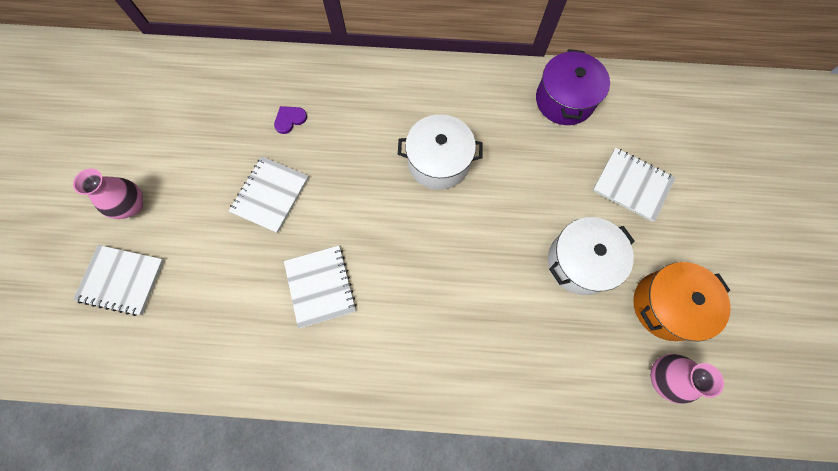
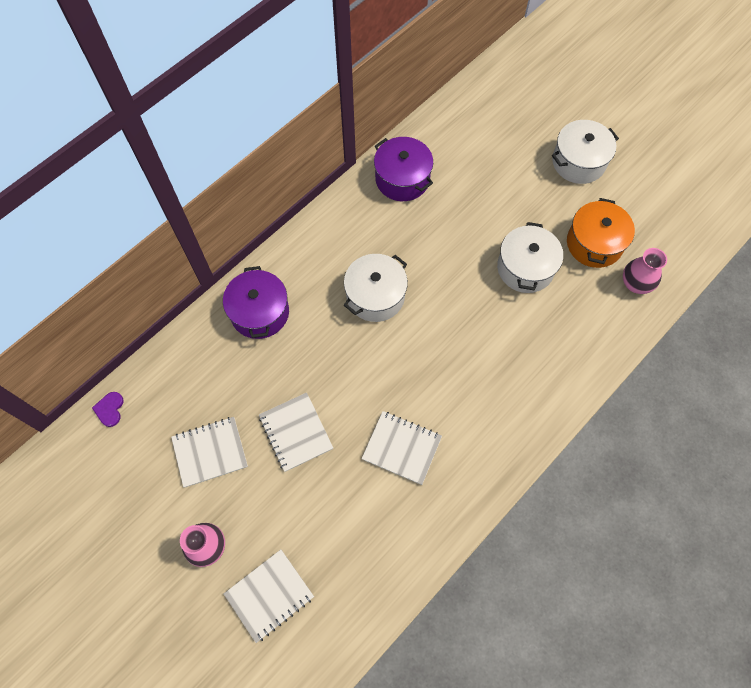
camera: 50 degrees left, 5 degrees down
(290, 119) = (242, 372): purple heart -> purple heart (110, 409)
(349, 92) = (259, 312): none -> purple pot
(632, 185) = (500, 193): white notebook -> white notebook (210, 452)
(735, 228) = (578, 162): none -> white pot

